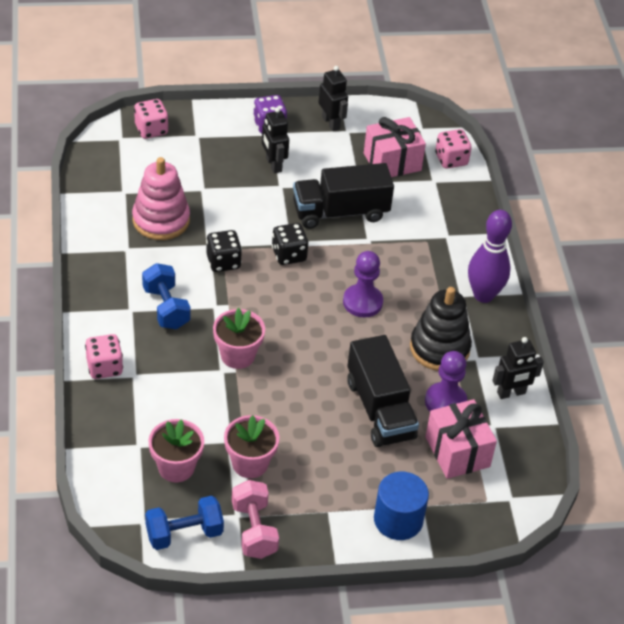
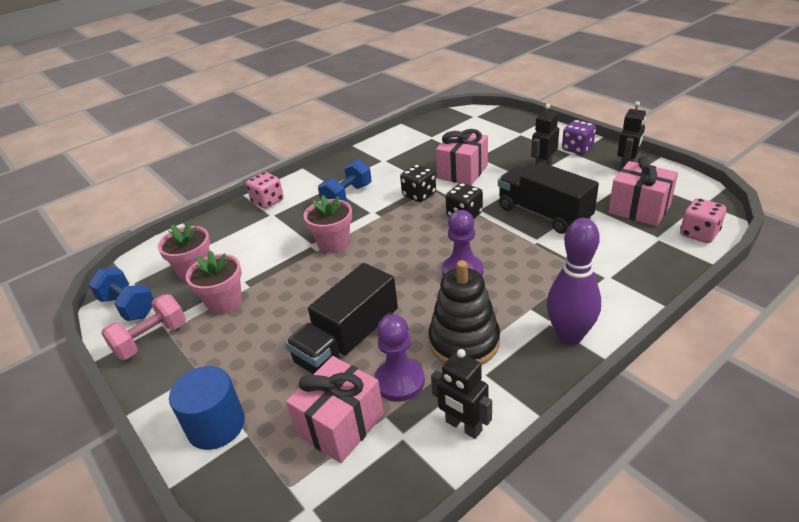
camera: 65 degrees right, 10 degrees down
(151, 130) = (498, 120): pink dice -> none
(161, 220) = (425, 158): pink stacking toy -> none
(218, 213) = (462, 172): none -> pink gift

